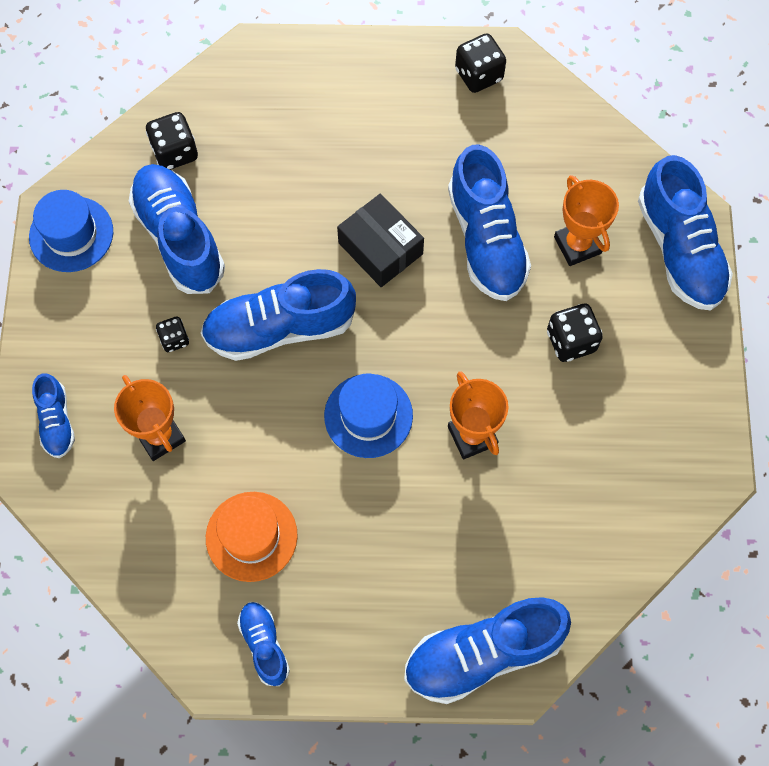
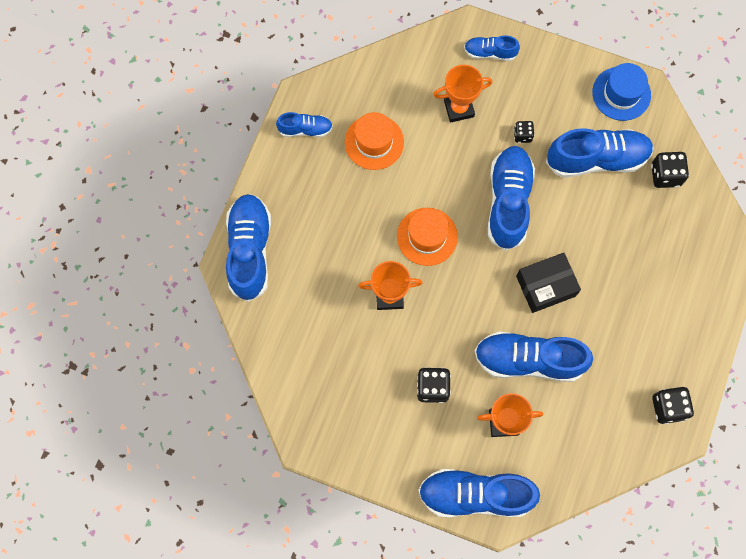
camera: 110 degrees right, 5 degrees up
(368, 415) = (427, 236): blue hat -> orange hat

